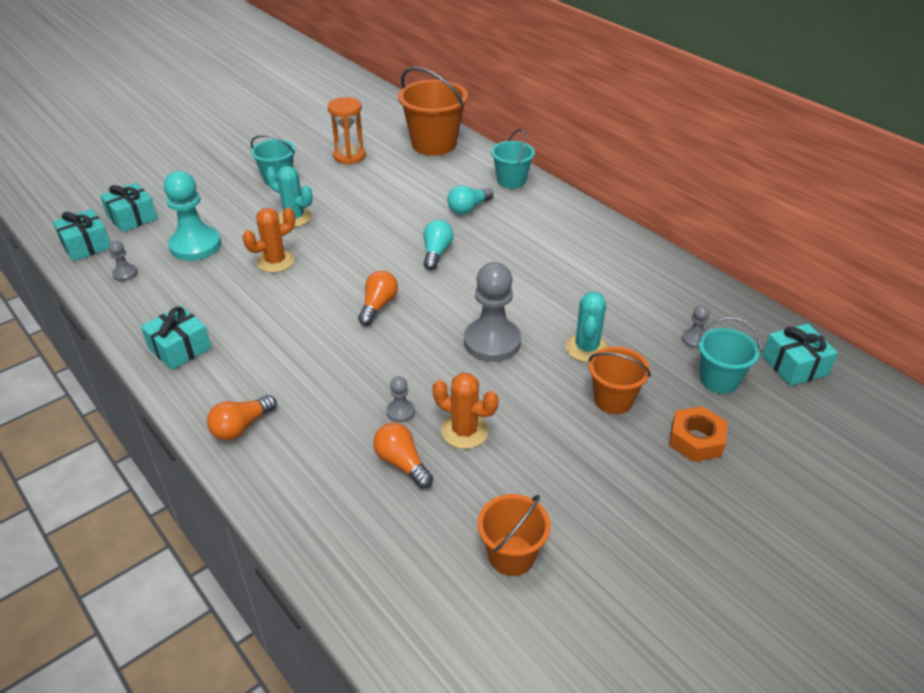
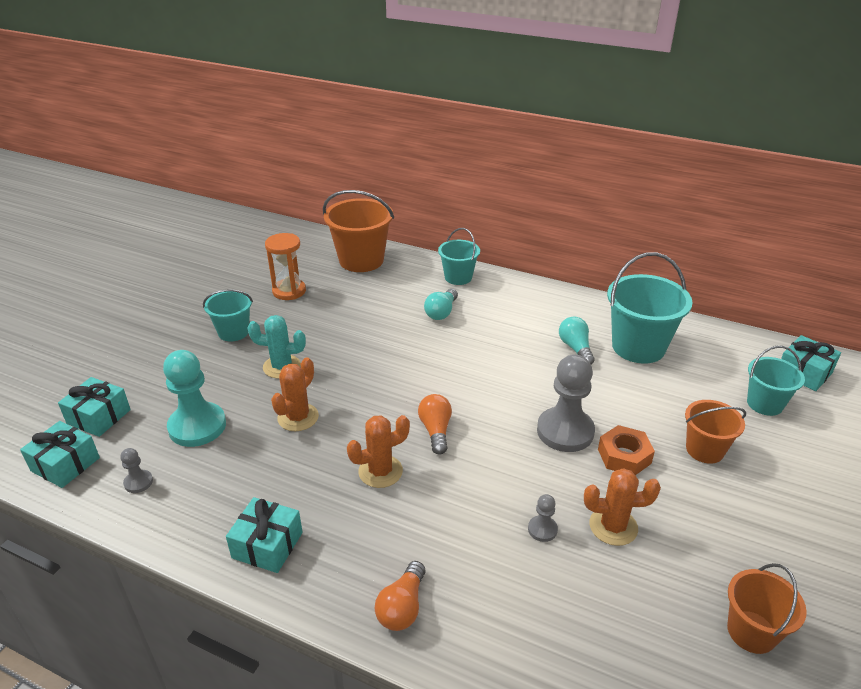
camera: 25 degrees left, 5 degrees down
(306, 323) = (380, 471): none -> orange cactus
(402, 463) = (586, 581): orange light bulb -> none
(436, 253) = (447, 362): turquoise light bulb -> turquoise light bulb (575, 348)
(586, 348) = (645, 410): turquoise cactus -> none
(634, 290) = (638, 347): none -> turquoise bucket
(694, 339) = (718, 375): grey pawn -> none
(696, 440) = (793, 462): orange nut -> orange nut (624, 456)

